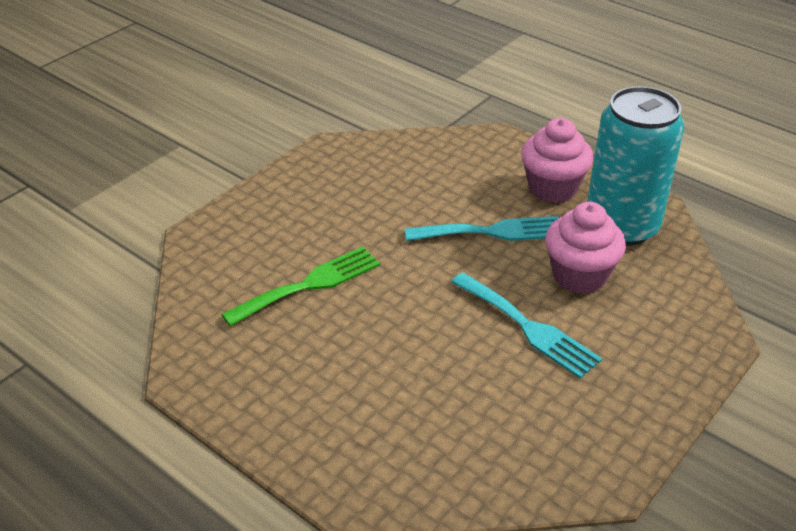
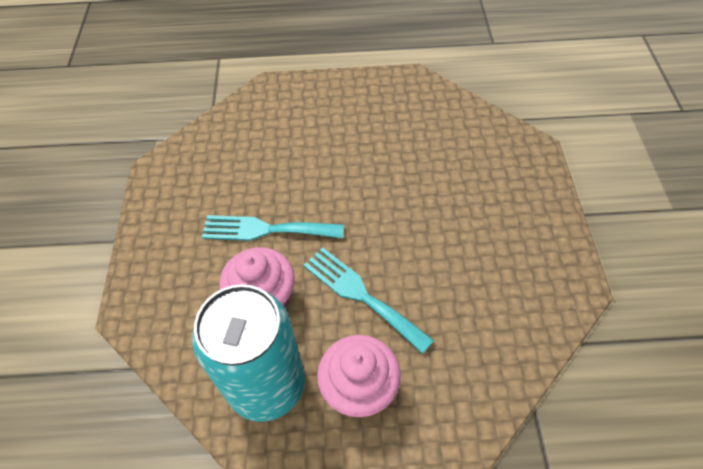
camera: 140 degrees right, 15 degrees up
(309, 285) = (425, 164): green fork -> none
(492, 232) = (361, 295): turquoise fork -> turquoise fork turned 90 degrees clockwise

